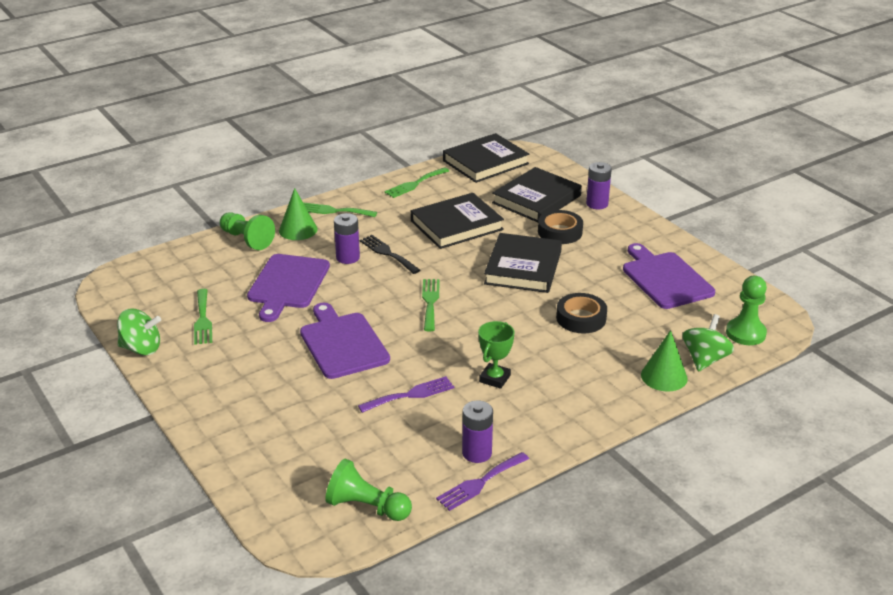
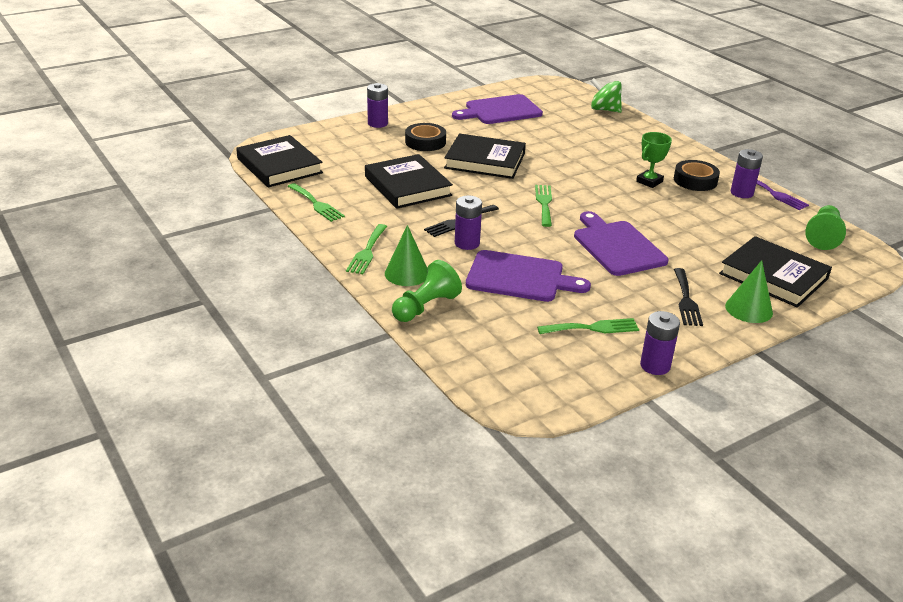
camera: 90 degrees left, 0 degrees up
(141, 348) = (655, 366): green spinning top -> purple battery
(239, 378) = (686, 300): none -> black fork
(342, 343) = (617, 246): purple cutting board -> purple cutting board turned 90 degrees clockwise
(410, 395) = (682, 216): purple fork -> none
(430, 302) = (544, 203): green fork -> green fork turned 90 degrees clockwise
(494, 378) = (649, 181): green trophy -> green trophy turned 75 degrees counterclockwise
(536, 199) = (364, 147): black book -> black book (773, 276)
(581, 318) = (560, 144): black tape -> black tape (695, 180)
(664, 376) = (628, 124): green cone -> green cone (749, 309)
(745, 333) = (570, 94): green pawn -> none

